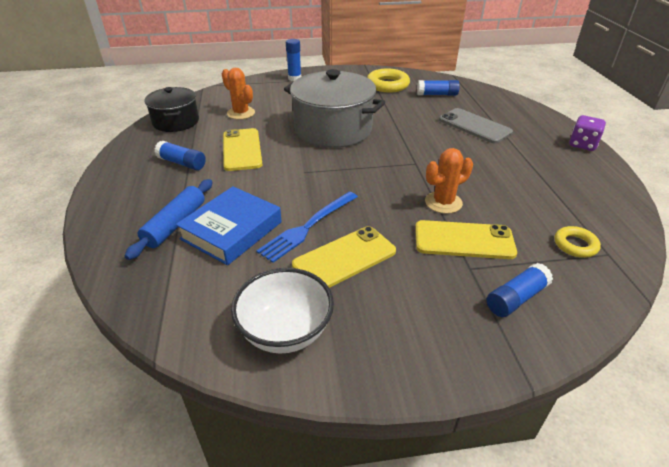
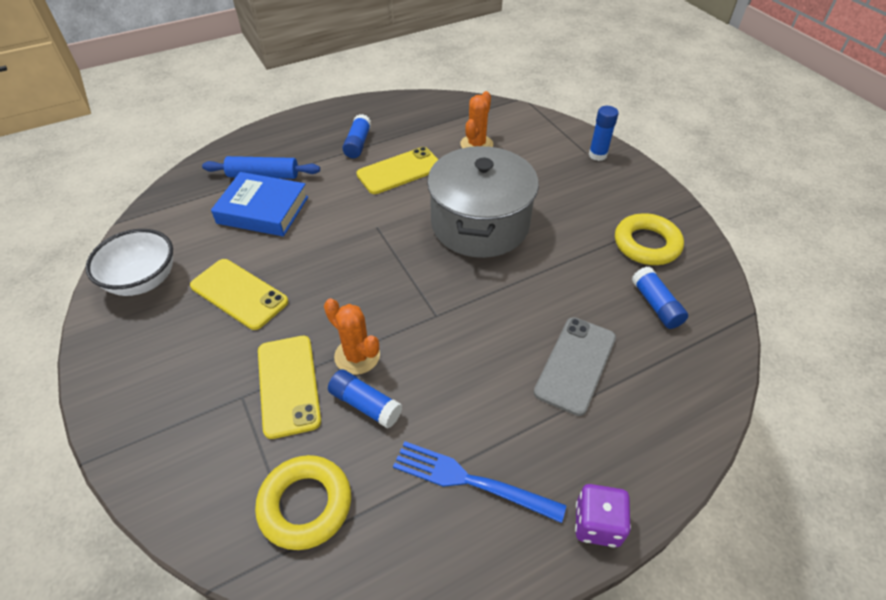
camera: 70 degrees right, 10 degrees up
(176, 122) = (432, 111): black pot -> none
(307, 227) = (280, 256): blue fork -> blue fork (470, 481)
(516, 298) = (199, 443): blue glue stick -> blue glue stick (365, 404)
(575, 245) = (305, 505): yellow ring -> yellow ring, size x1.67

